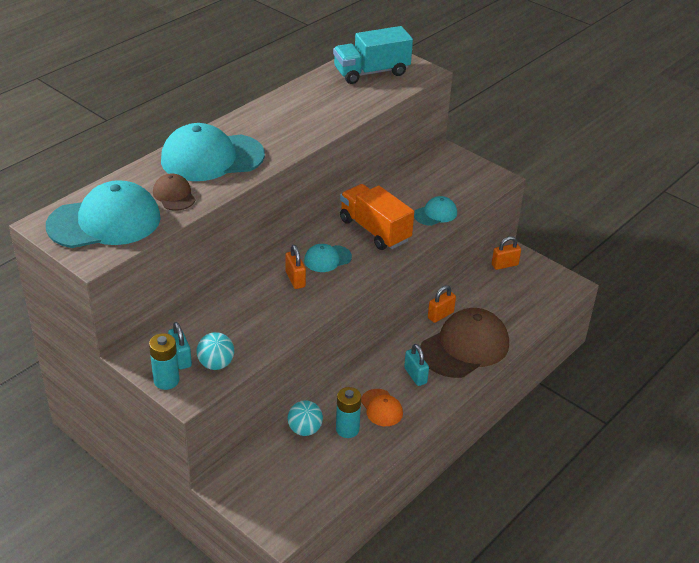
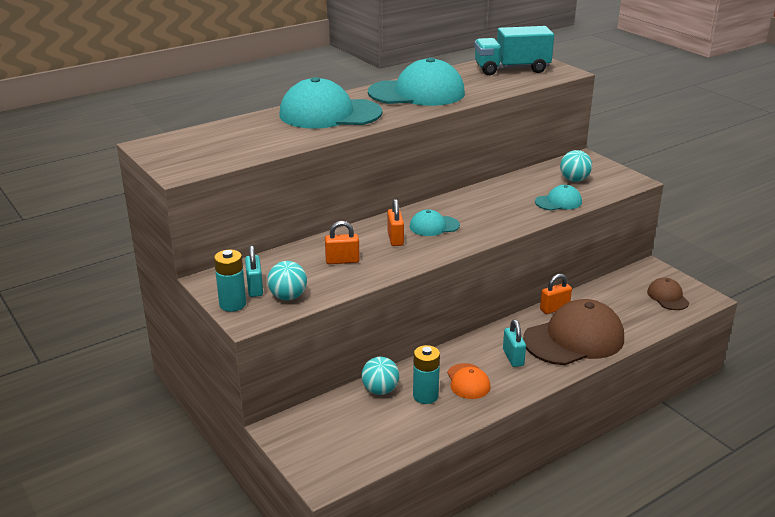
camera: 15 degrees right, 10 degrees down
(105, 222) = (205, 148): turquoise cap -> turquoise cap (417, 93)
(174, 195) = (280, 136): brown cap -> brown cap (667, 297)
(374, 230) = (490, 209): orange truck -> none
(444, 183) = (574, 180): none -> turquoise ball
(504, 265) = (635, 274): orange padlock -> orange padlock (342, 261)

